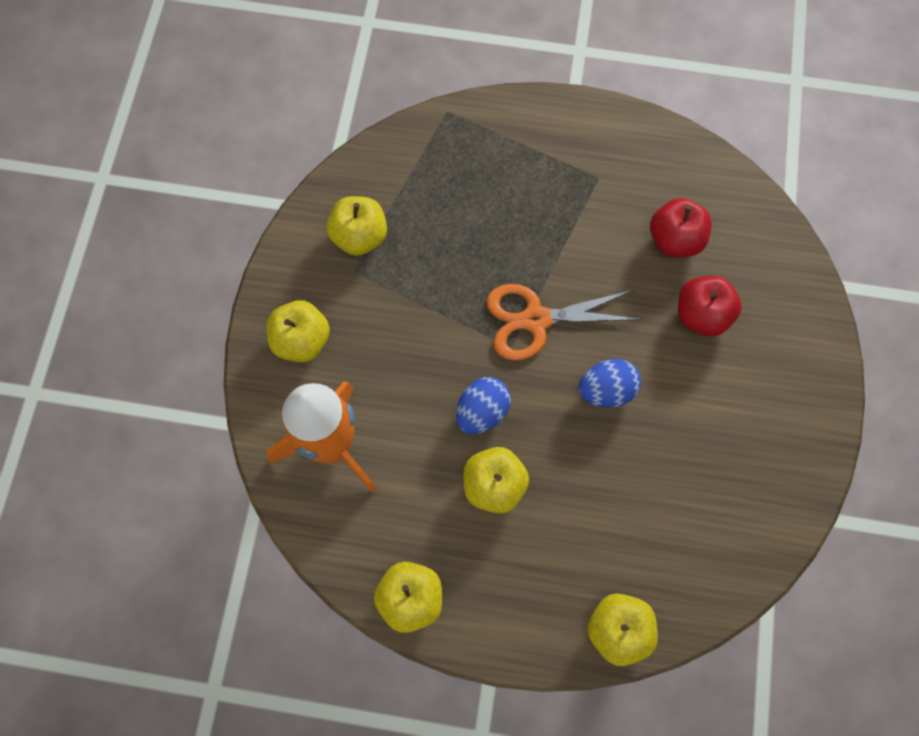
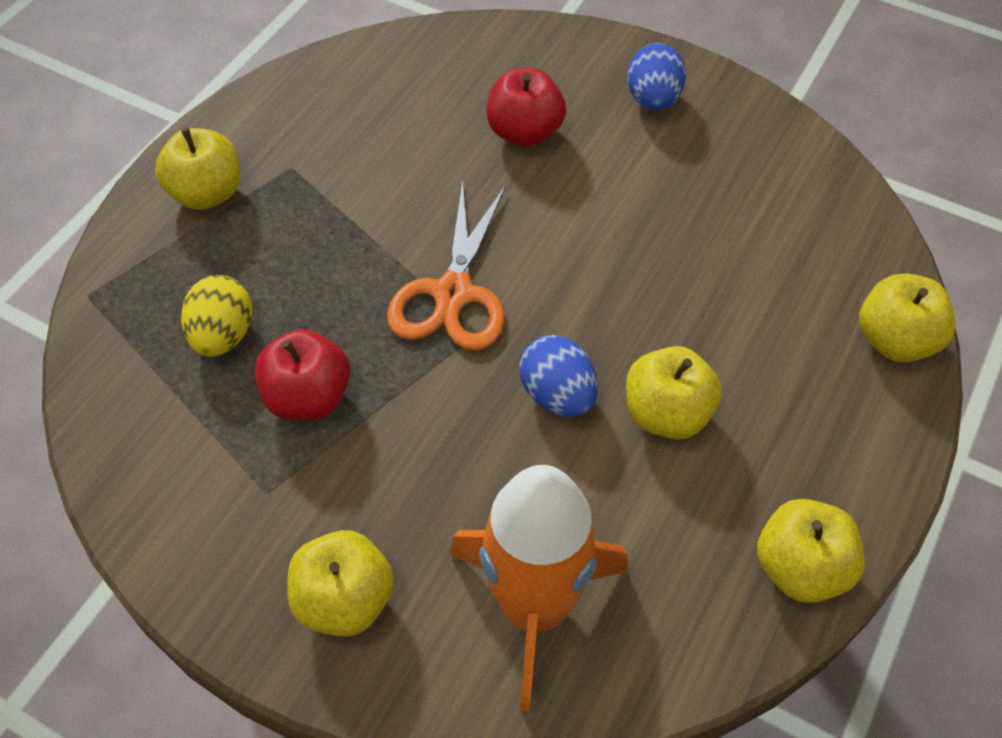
camera: 70 degrees left, 15 degrees down
(359, 237) = (216, 466): yellow apple -> yellow apple (207, 193)
(449, 199) = (223, 335): none -> yellow egg
(606, 390) = (582, 252): blue egg -> blue egg (653, 100)
(675, 240) = (416, 124): red apple -> red apple (308, 397)

